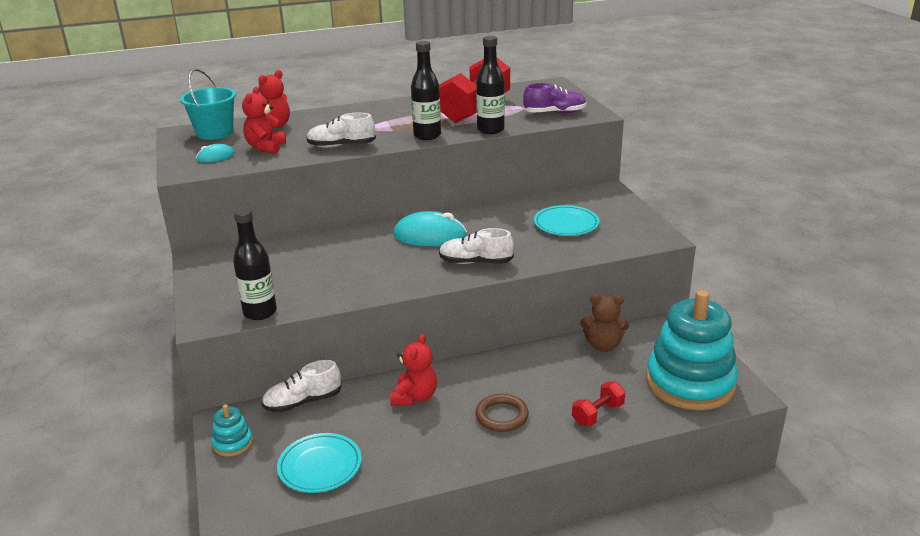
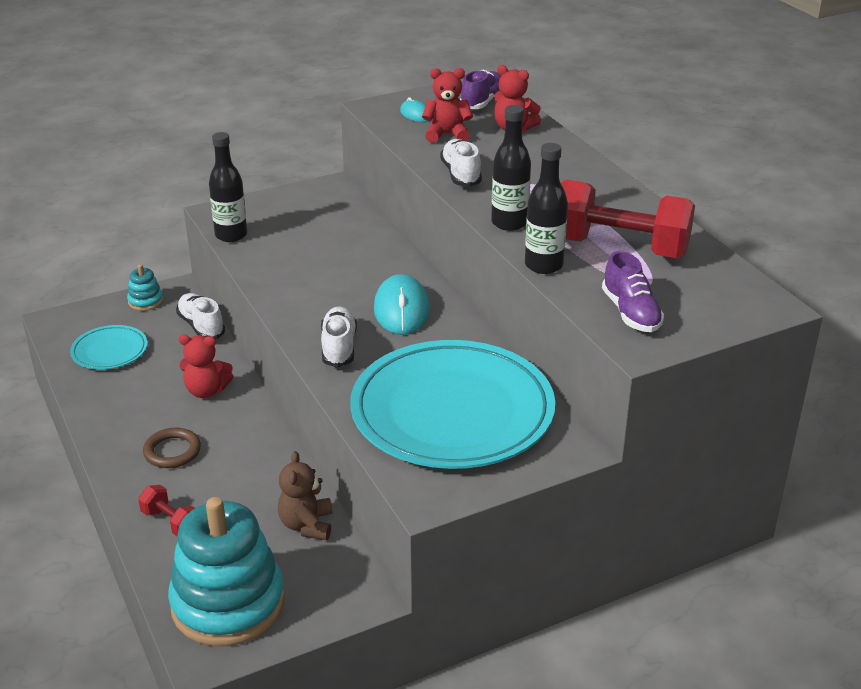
camera: 80 degrees right, 5 degrees up
(214, 133) = (482, 102): turquoise bucket -> purple shoe
(566, 224) = (452, 412): turquoise plate -> turquoise plate, size x2.23

